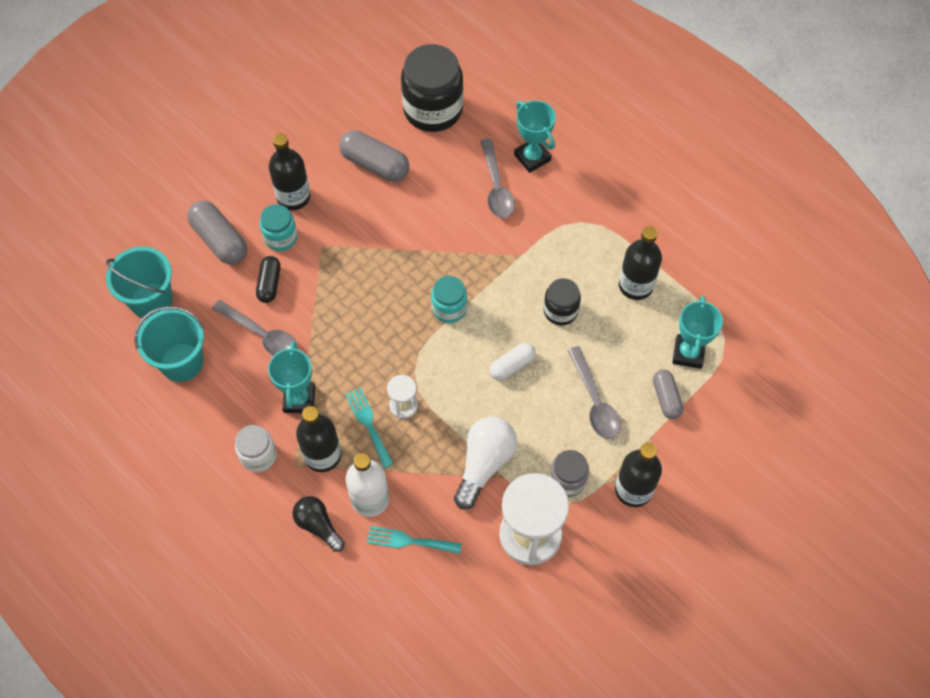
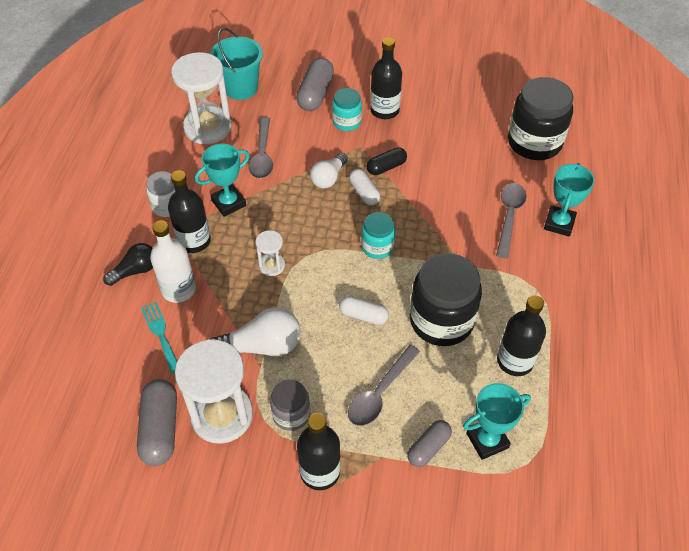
camera: 55 degrees right, 10 degrees down
(182, 362) = (208, 127): turquoise bucket -> white hourglass
(269, 284) = (305, 136): black capsule -> black capsule (386, 167)
(318, 525) = (135, 271): black light bulb -> black light bulb turned 45 degrees clockwise
(338, 297) = (328, 178): none -> white light bulb
(368, 424) = (240, 253): turquoise fork -> none
(375, 164) = (454, 137): grey capsule -> grey capsule (160, 429)
(380, 279) = (364, 193): none -> white capsule
(496, 187) = (509, 216): grey spoon -> grey spoon turned 150 degrees clockwise
(560, 311) = (441, 320): black jar -> black jar, size x1.86

